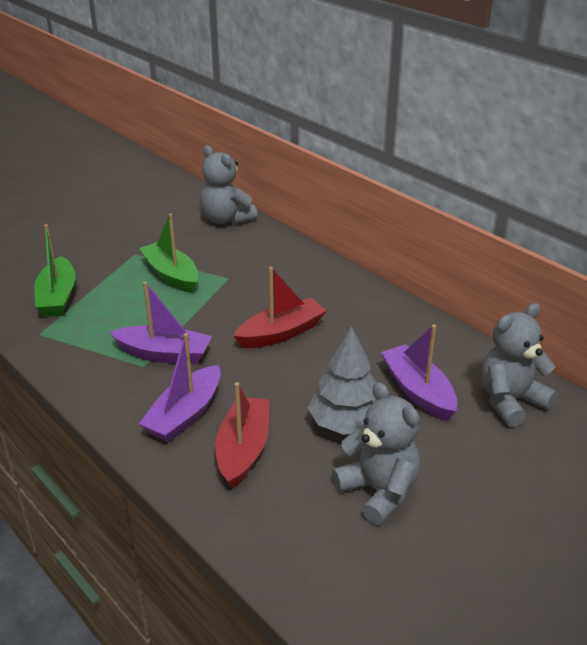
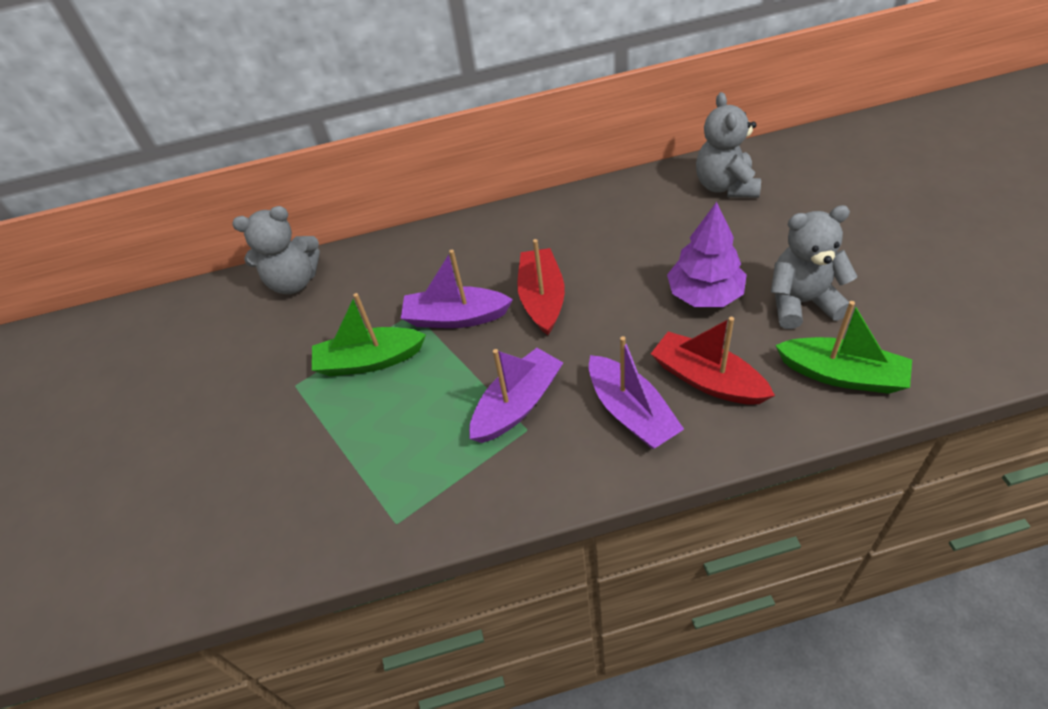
camera: 55 degrees left, 15 degrees up
(57, 297) = (328, 487): green boat -> green boat (841, 375)
(346, 423) = (704, 294): grey tree -> purple tree
(418, 391) = (684, 234): purple boat -> purple boat (456, 317)

